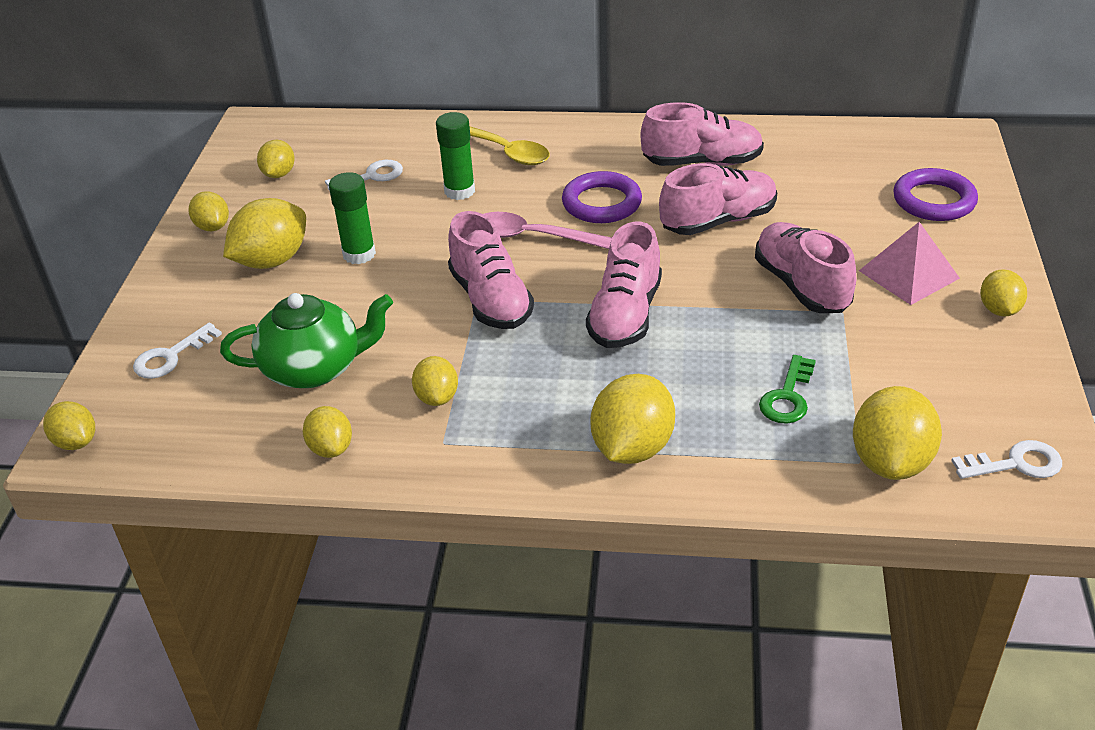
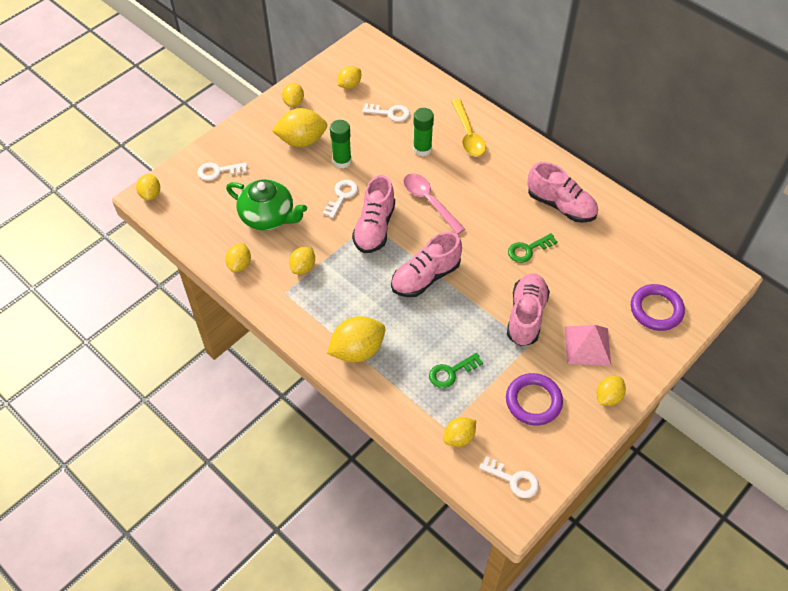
camera: 35 degrees right, 15 degrees up
(403, 291) = (342, 196): none -> white key
(601, 203) = (482, 201): purple ring -> purple ring (533, 401)
(718, 221) = (528, 249): pink shoe -> green key
(890, 461) = (459, 437): yellow lemon -> yellow lemon, size x0.59

